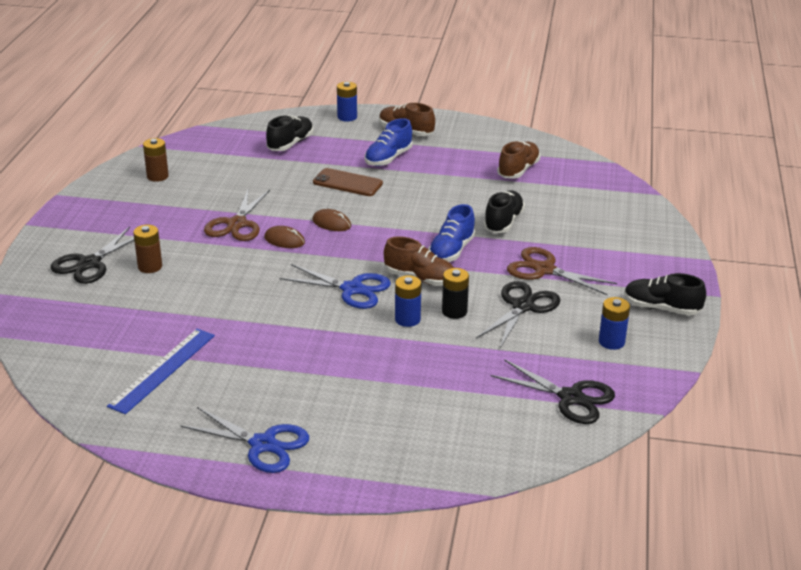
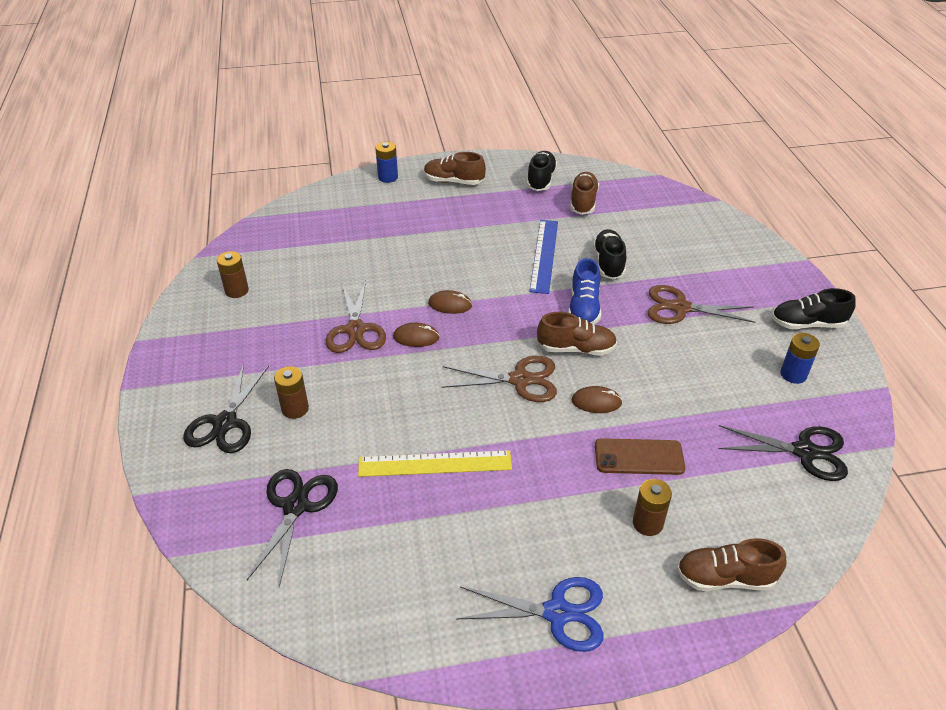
camera: 20 degrees left, 10 degrees up
(163, 370) = (389, 545): blue ruler -> blue ruler (544, 255)
(236, 328) = (435, 464): none -> yellow ruler
(290, 144) = (351, 220): black shoe -> black shoe (541, 180)
(347, 183) = (436, 253): brown phone -> brown phone (639, 457)
(352, 289) = (520, 380): blue scissors -> brown scissors
(384, 409) = (647, 523): none -> brown battery
(388, 158) = (457, 215): blue shoe -> none
(407, 319) = (596, 402): blue battery -> brown mouse
(421, 460) = (725, 578): none -> brown shoe
(454, 311) = (633, 379): black battery -> none
(523, 306) = (690, 356): black scissors -> black scissors (296, 506)

